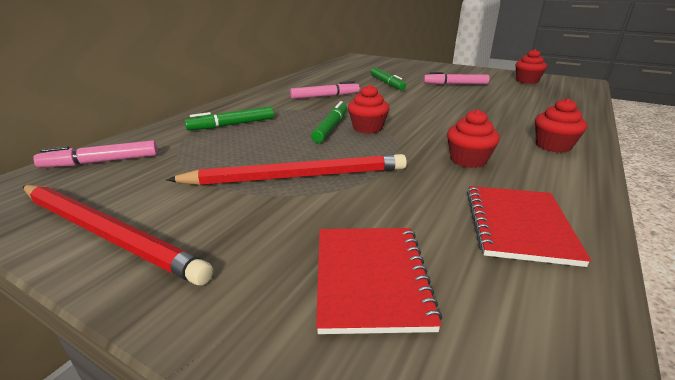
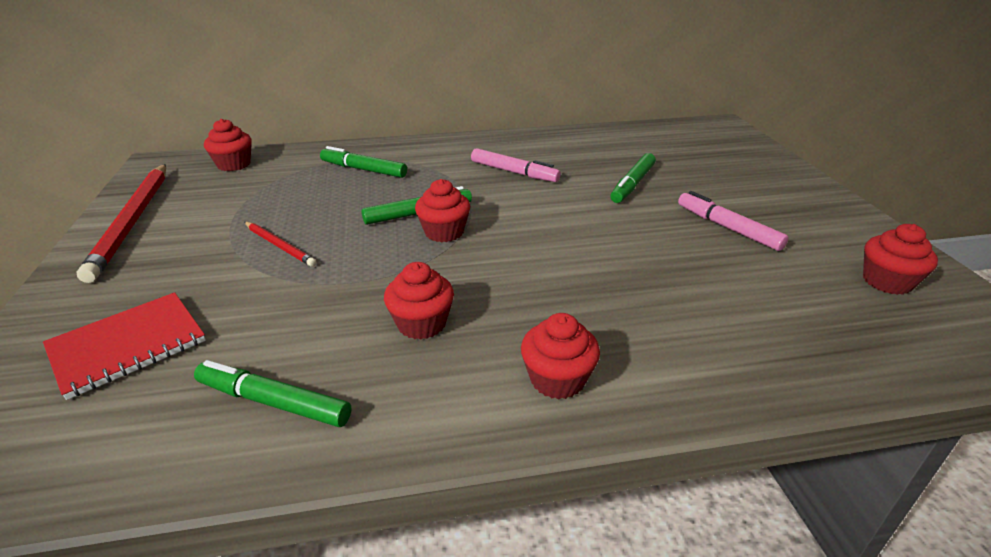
camera: 50 degrees right, 5 degrees up
(101, 162) = (234, 164): pink marker -> red cupcake
(297, 176) = (279, 246): red pencil -> red pencil, size x0.49
(519, 225) = (273, 402): red notebook -> green marker

